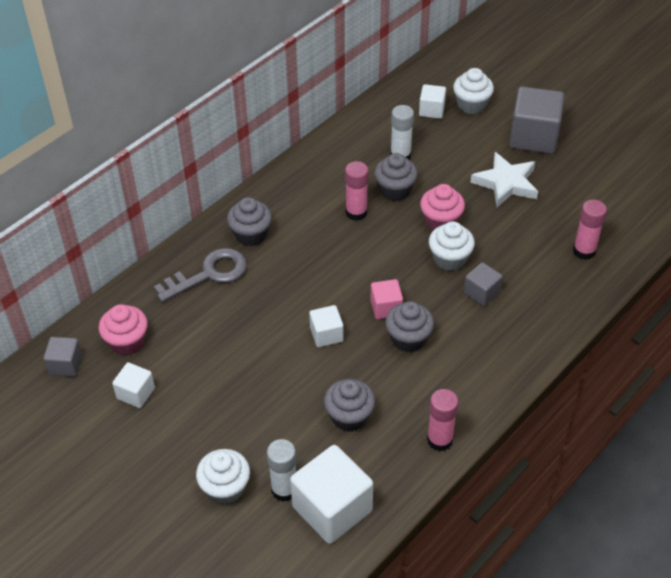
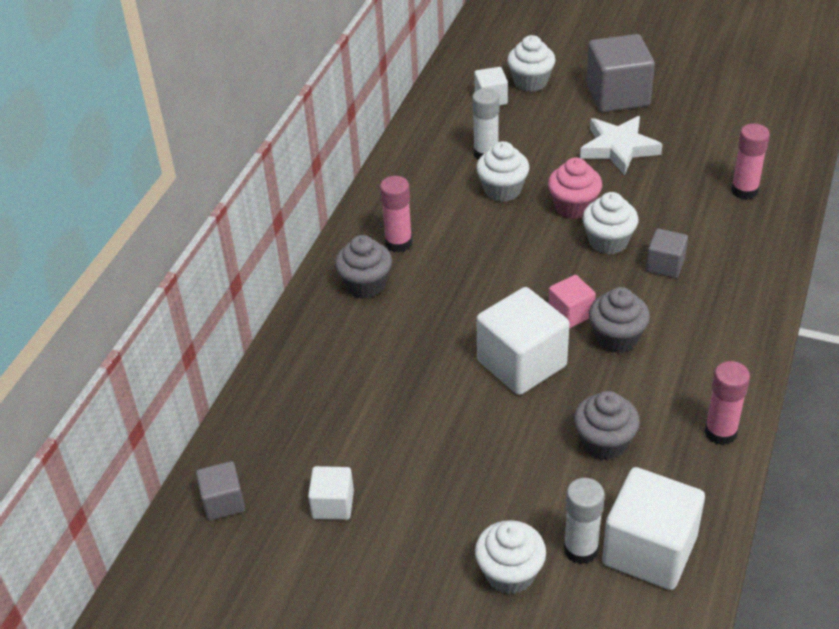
camera: 20 degrees left, 5 degrees down
(127, 342) = (286, 450): pink cupcake -> none
(209, 274) = (342, 342): grey key -> none
(326, 334) = (521, 363): white cube -> white cube, size x1.89
(356, 212) = (473, 225): pink glue stick -> pink glue stick (398, 243)
(395, 190) = (502, 190): grey cupcake -> white cupcake

